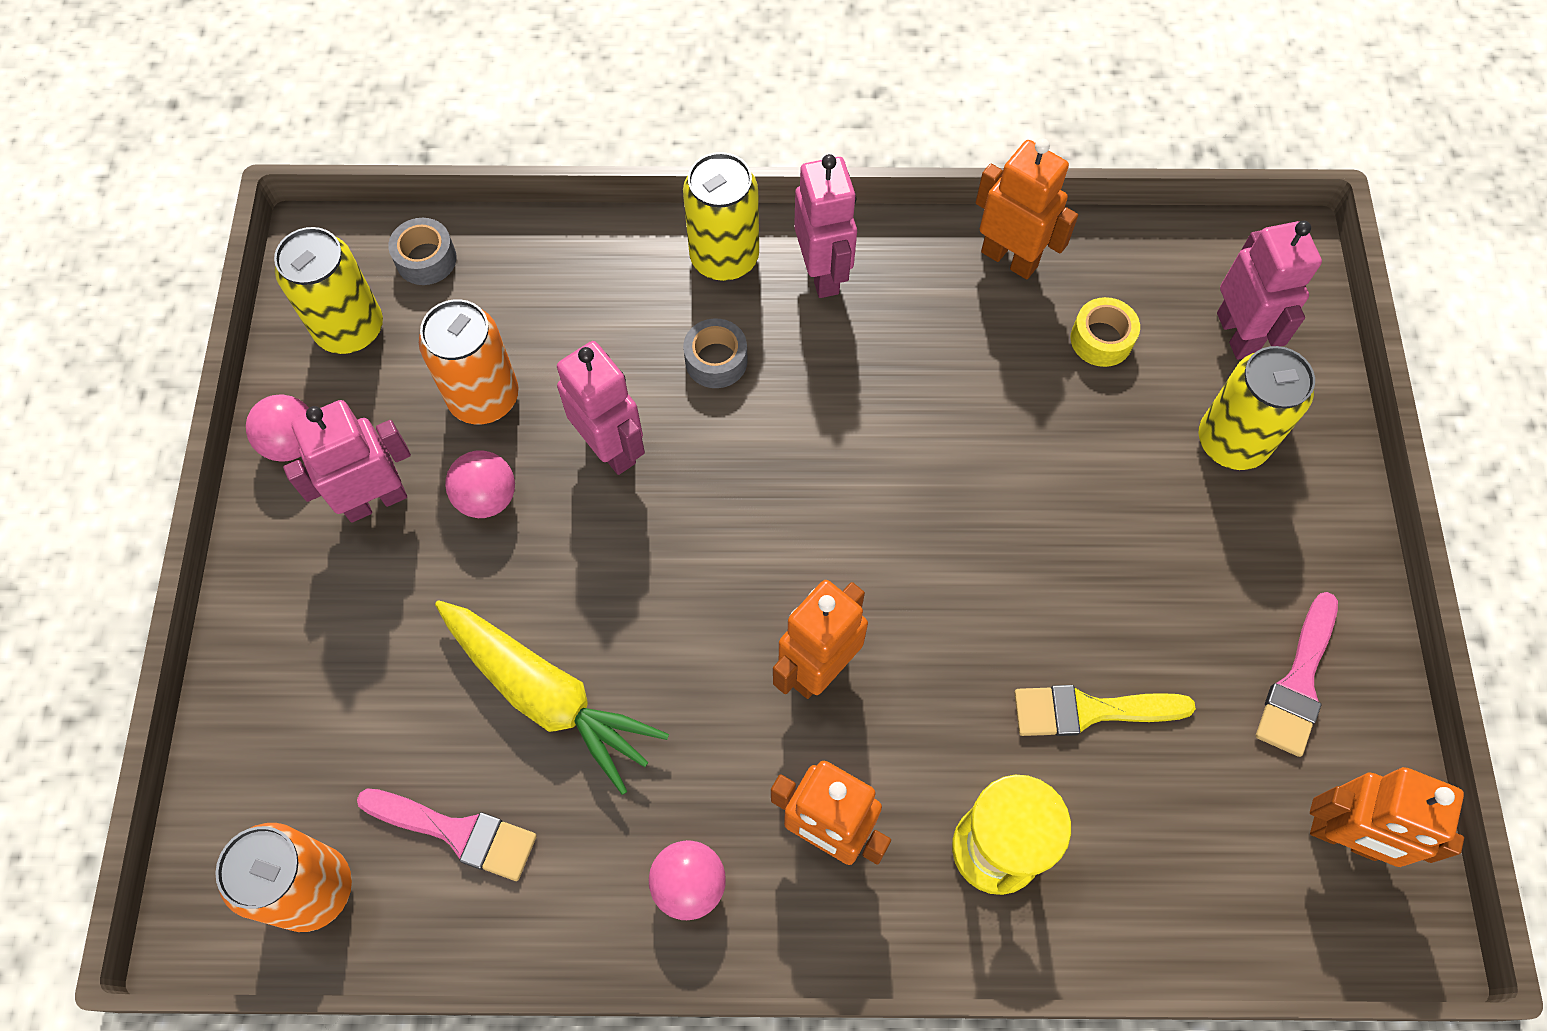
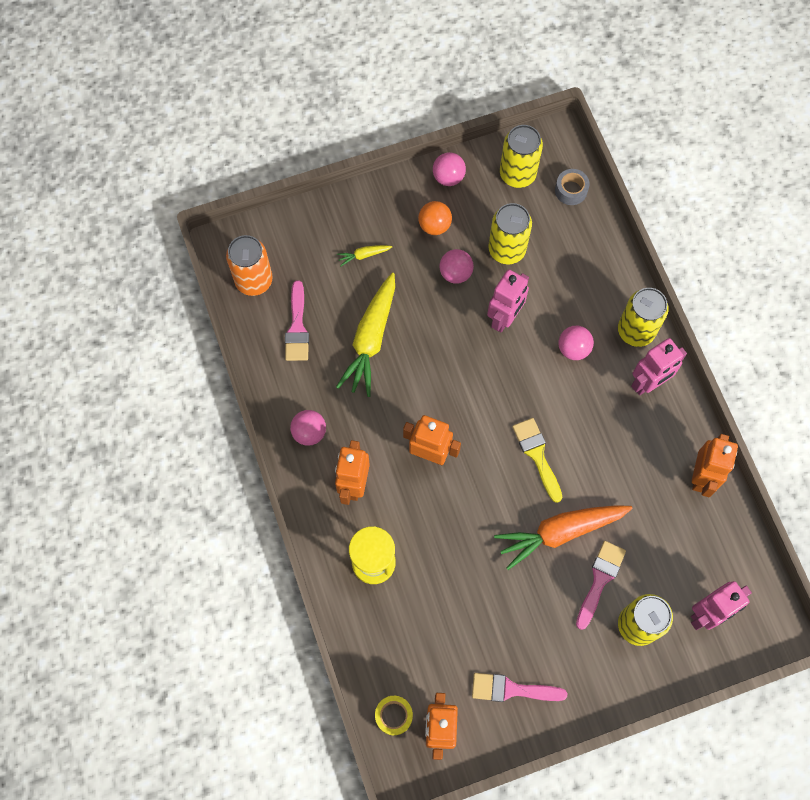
camera: 70 degrees right, 5 degrees up
(369, 648) = (364, 255): none -> yellow carrot
(375, 500) = (434, 225): pink robot -> orange ball
(484, 397) = (507, 249): orange can -> yellow can
(716, 360) = (573, 349): grey tape -> pink ball
(1037, 500) = (560, 532): none -> orange carrot
(1089, 711) = (457, 588): yellow brush -> yellow brush (537, 455)
(1101, 339) = (671, 539): yellow tape -> yellow tape (393, 716)
(1139, 469) = (600, 580): none -> pink brush

